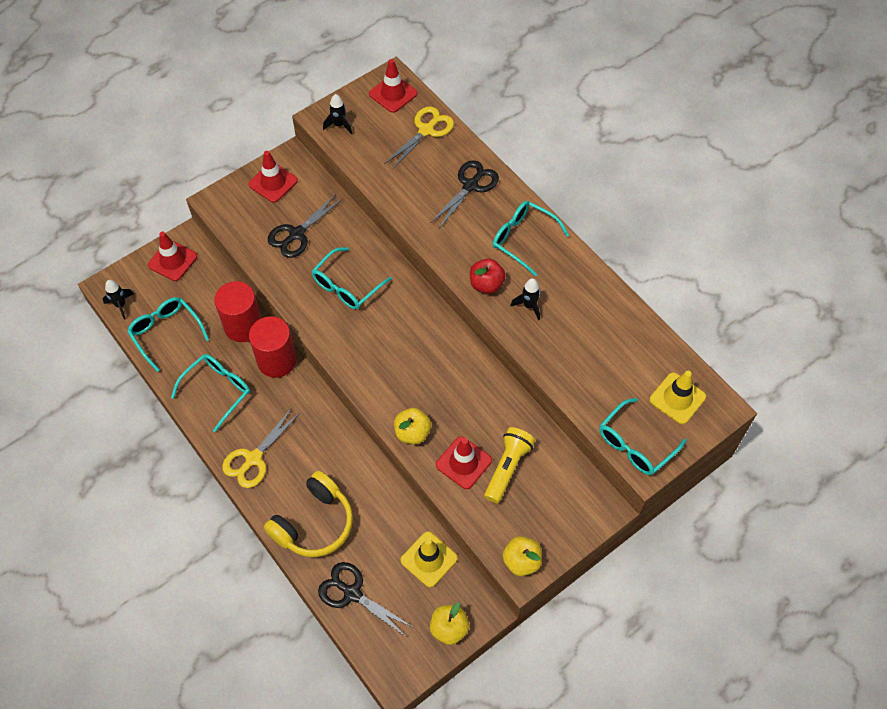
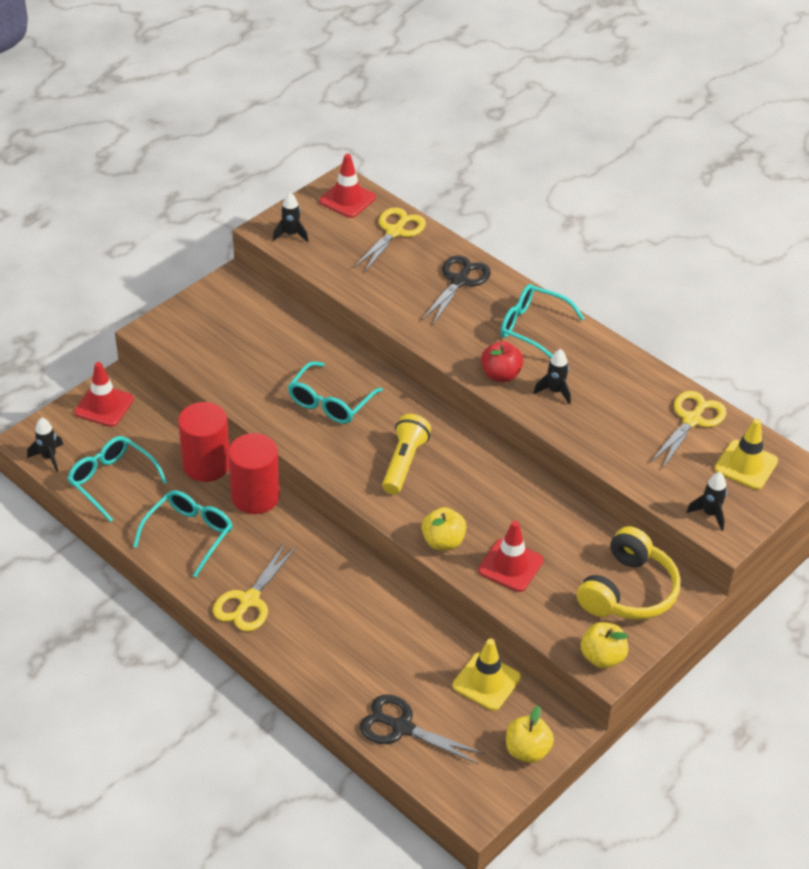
camera: 10 degrees left, 15 degrees down
(273, 182) = (218, 306): red traffic cone -> none
(296, 234) = (258, 356): black scissors -> none
(314, 523) = (338, 660): yellow headphones -> yellow headphones (628, 591)
(507, 467) = (563, 565): yellow flashlight -> yellow flashlight (404, 462)
(635, 444) = (710, 514): turquoise glasses -> black rocket
(640, 347) = (692, 420): none -> yellow scissors

